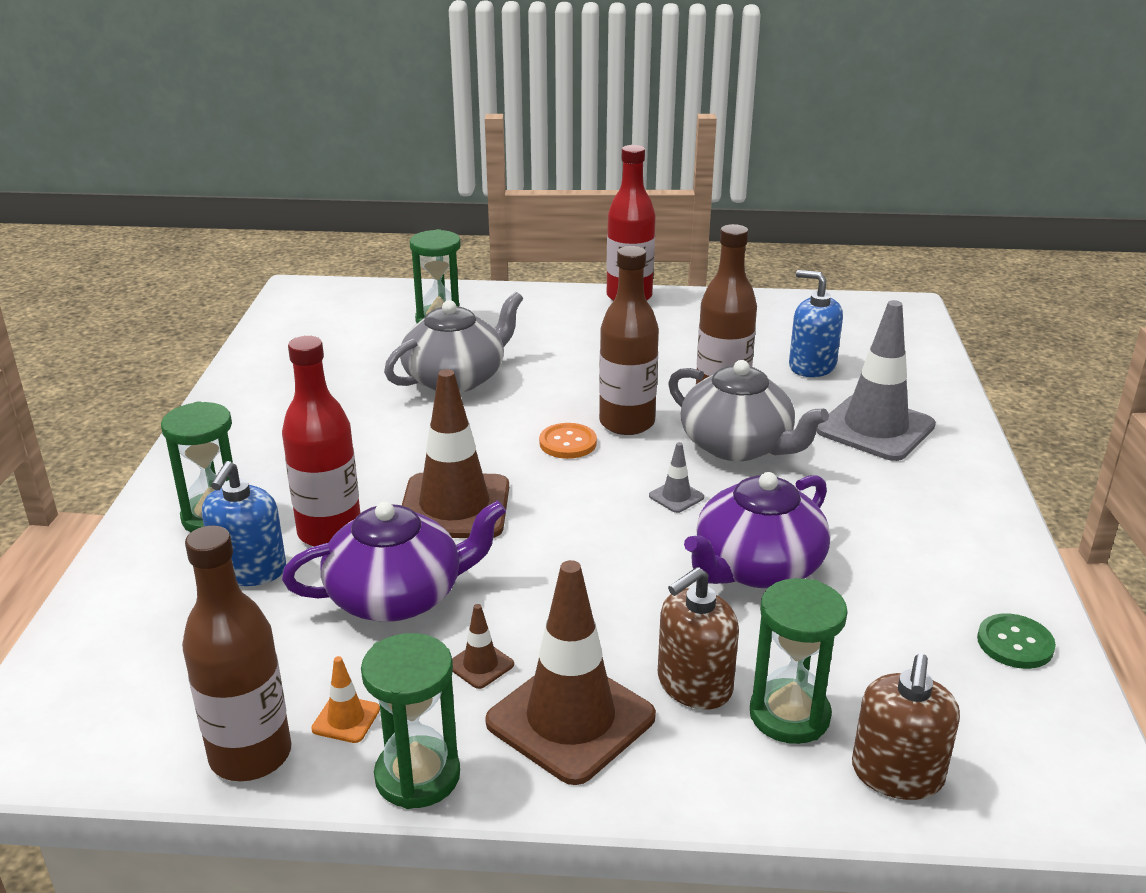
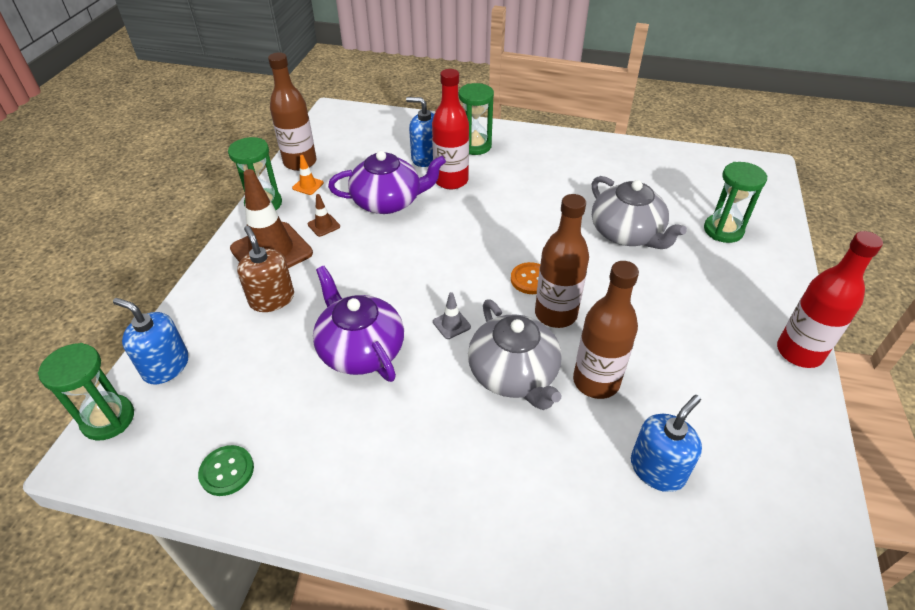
camera: 100 degrees right, 15 degrees up
(397, 596) = (388, 201): purple teapot -> purple teapot turned 90 degrees counterclockwise
(454, 507) = (464, 224): brown traffic cone -> none
(738, 446) = (514, 374): grey teapot -> grey teapot turned 75 degrees counterclockwise
(789, 715) = (230, 332): green hourglass -> green hourglass (108, 419)
(875, 428) = (531, 485): grey traffic cone -> none
(897, 774) = (166, 366): brown soap dispenser -> blue soap dispenser

